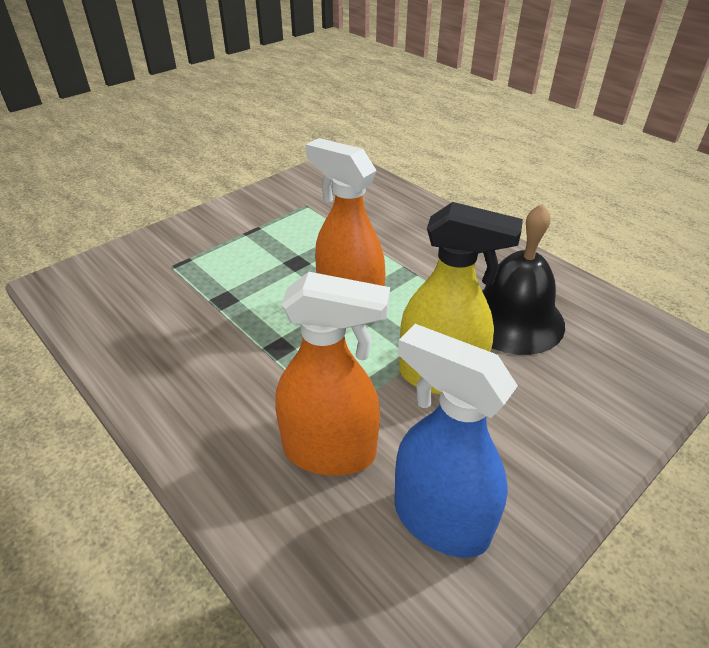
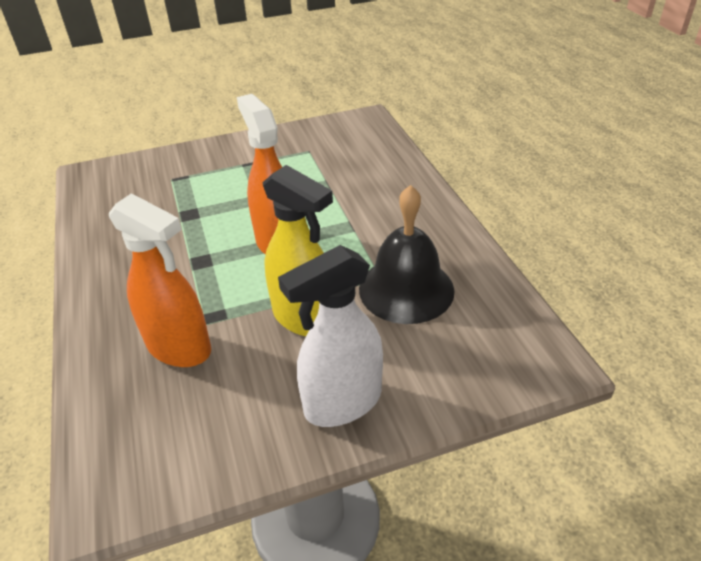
camera: 25 degrees right, 0 degrees up
(440, 520) = (218, 421): blue spray bottle -> none
(548, 452) = (342, 403): none -> white spray bottle

